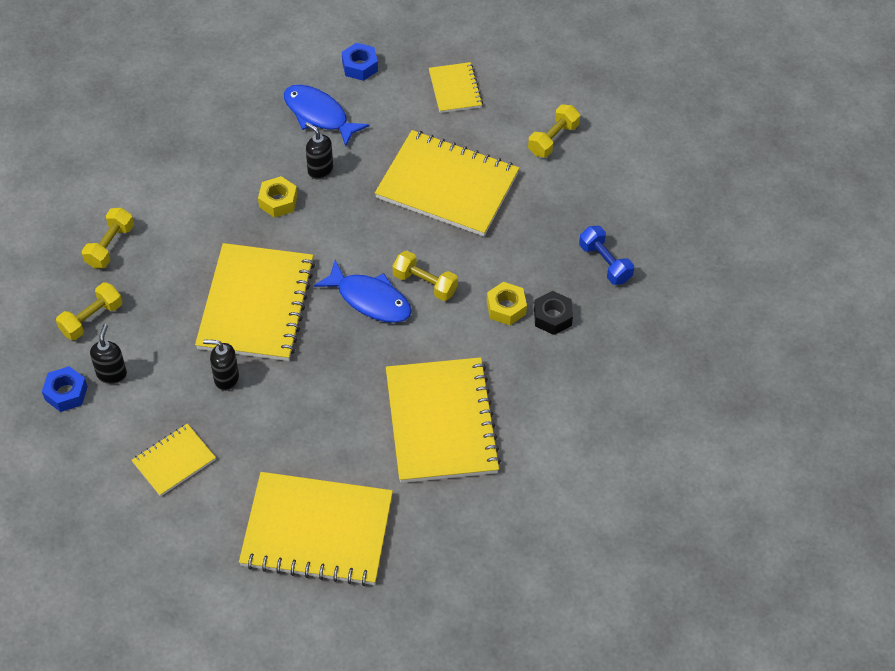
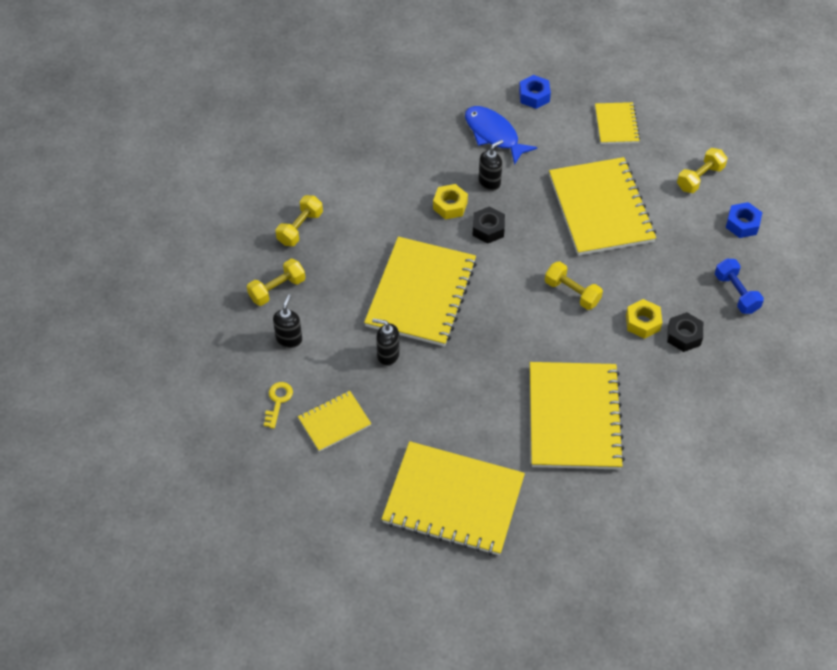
camera: 10 degrees right, 0 degrees up
(66, 393) = (248, 351): blue nut -> blue nut (742, 224)
(107, 446) = (278, 401): none -> yellow key
(320, 170) = (489, 182): black soap dispenser -> black soap dispenser turned 90 degrees clockwise
(324, 223) = (488, 229): none -> black nut
(370, 299) = (522, 301): blue fish -> none
(447, 186) = (601, 208): yellow notebook -> yellow notebook turned 45 degrees clockwise

